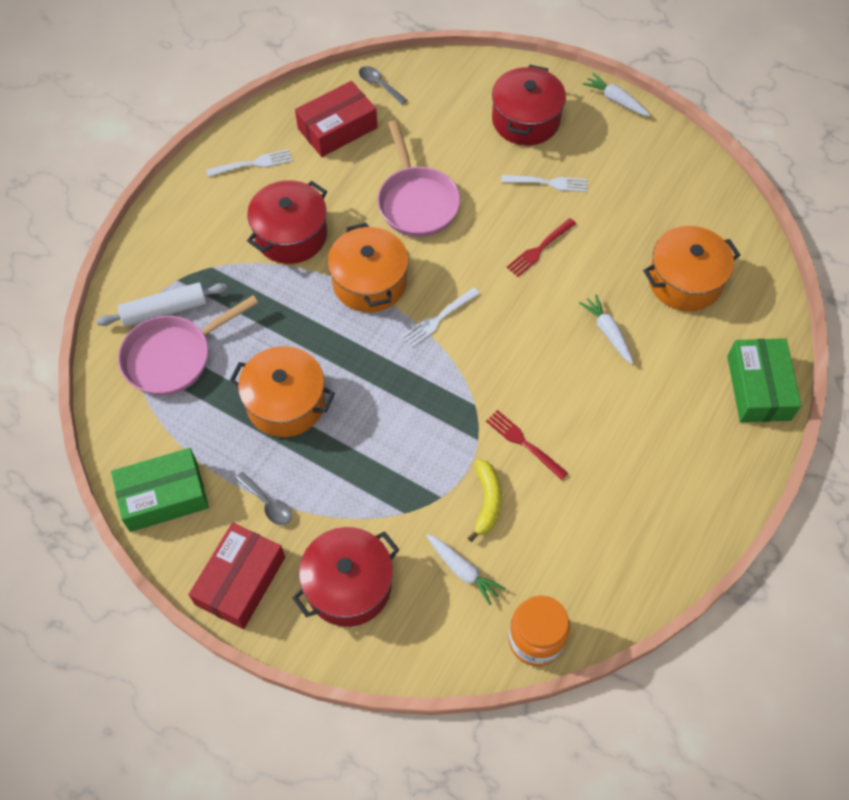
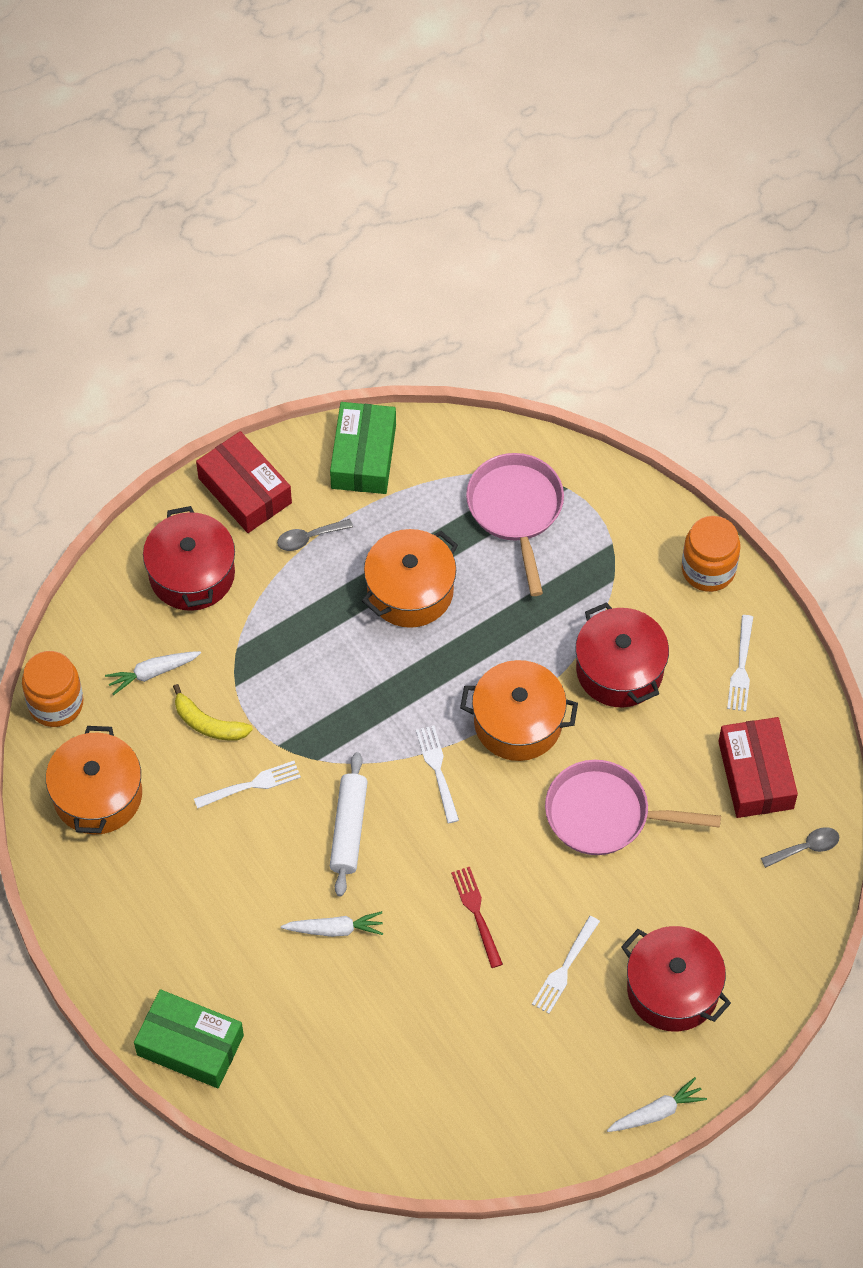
camera: 115 degrees right, 0 degrees up
(165, 310) = (578, 520): white rolling pin -> white rolling pin (348, 829)
(175, 211) = (708, 569): none -> orange jar
(523, 443) = (252, 785): red fork -> white fork
(685, 281) = (357, 1045): orange pot -> orange pot (97, 795)

